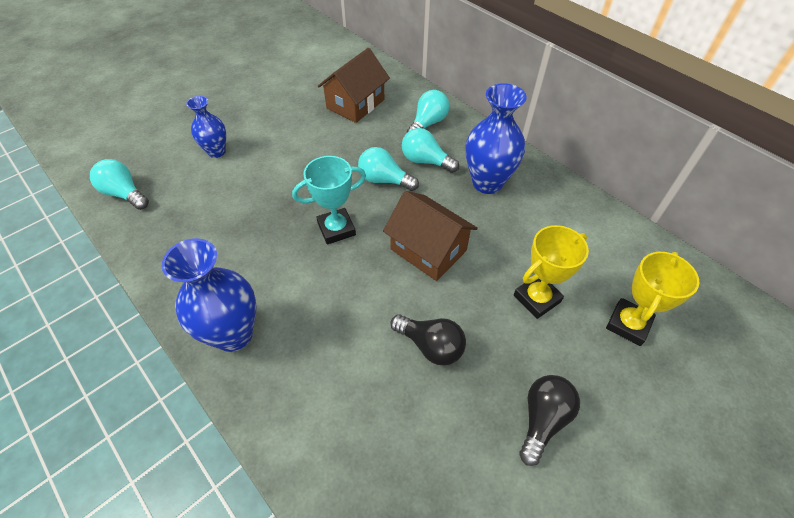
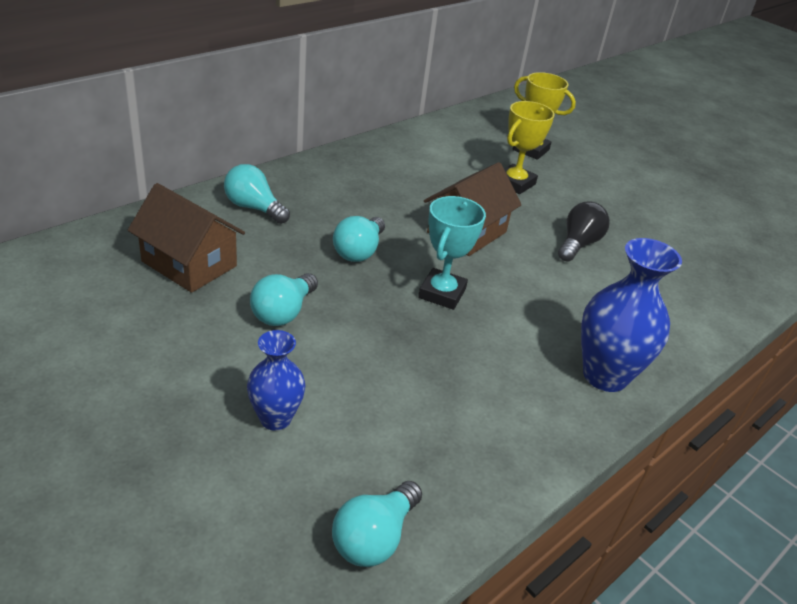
camera: 95 degrees left, 15 degrees down
(336, 229) = (442, 293): turquoise trophy -> turquoise trophy turned 45 degrees clockwise
(425, 161) = (327, 218): turquoise light bulb -> turquoise light bulb (283, 312)
(487, 183) = (368, 184): blue vase -> none
(537, 298) = (515, 183): yellow trophy -> yellow trophy turned 75 degrees clockwise
(542, 419) = (624, 201): black light bulb -> none

